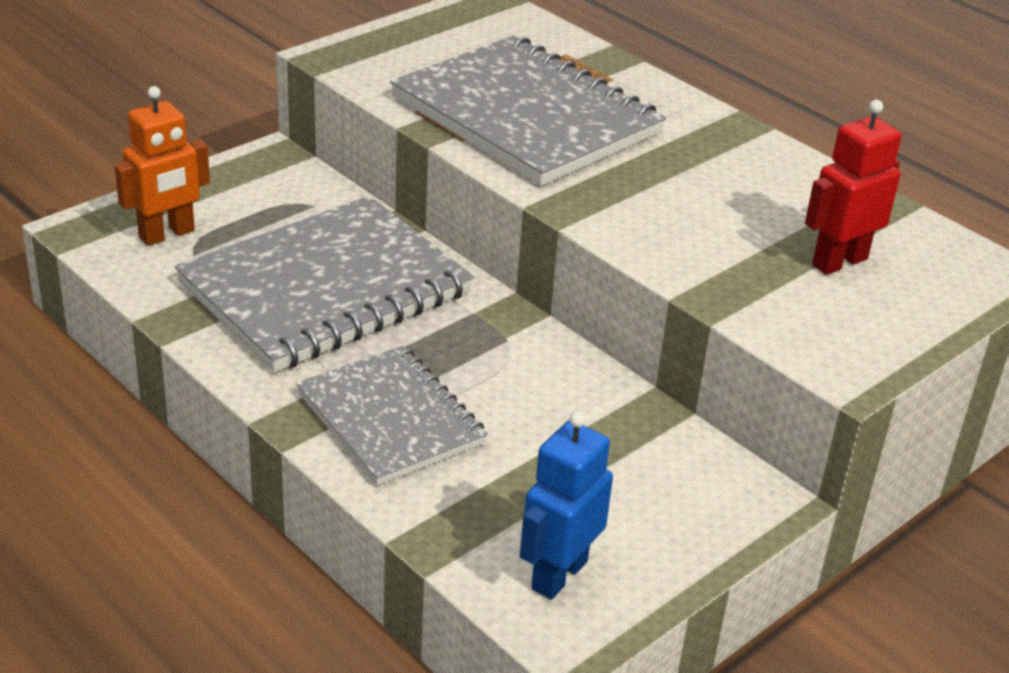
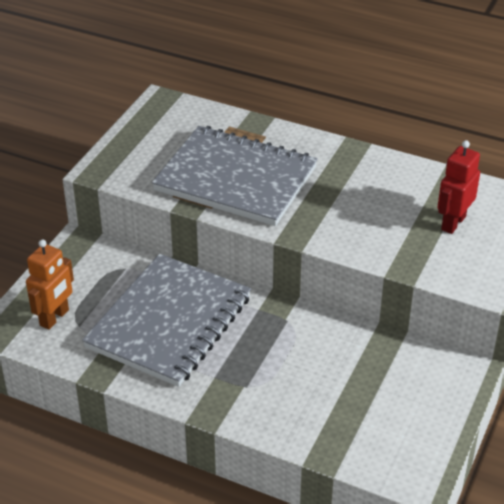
camera: 20 degrees left, 5 degrees up
(391, 418) = (258, 392): grey notebook -> none
(558, 575) = (397, 450): blue robot -> none

